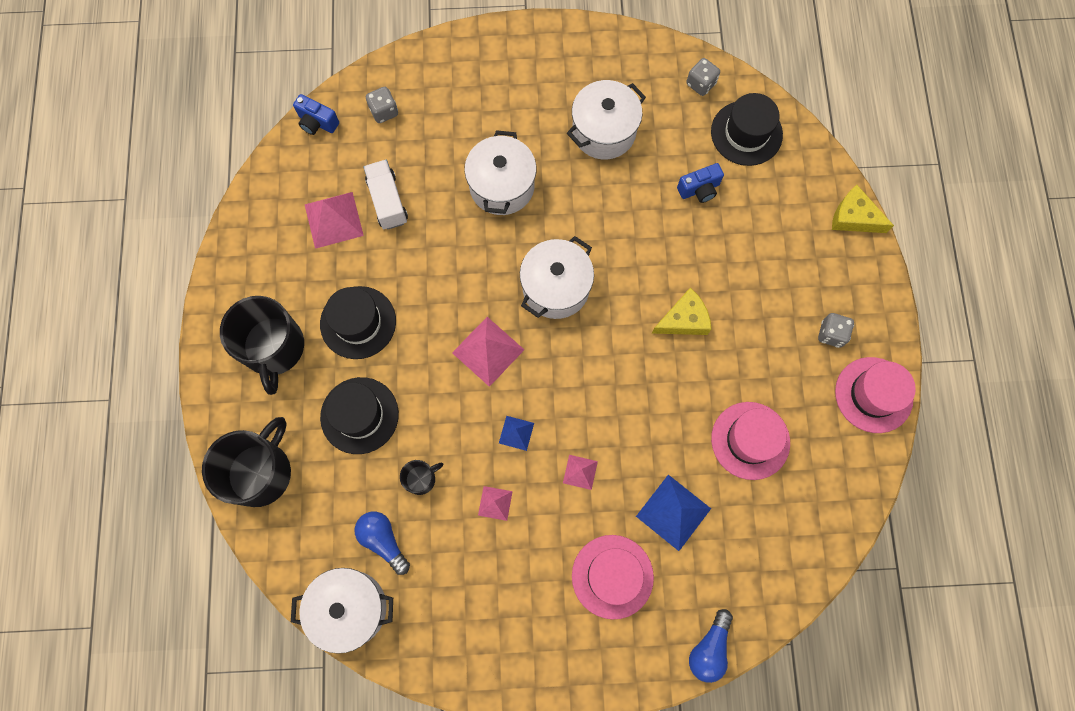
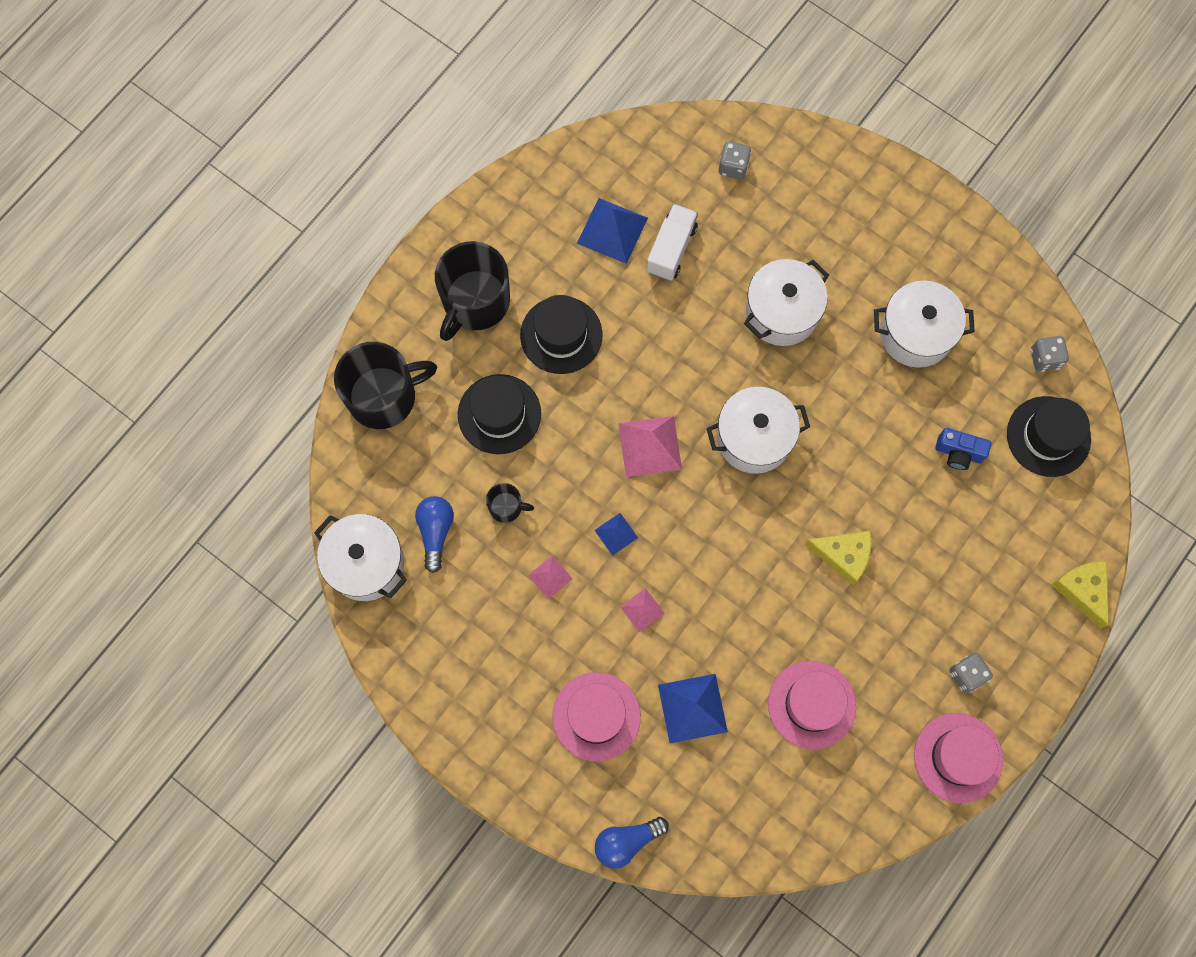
camera: 40 degrees right, 0 degrees up
(317, 123) = (667, 133): blue camera -> none
(333, 220) = (612, 230): pink pyramid -> blue pyramid

